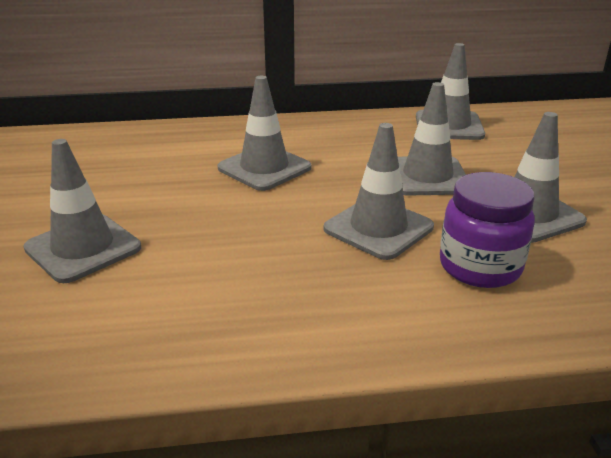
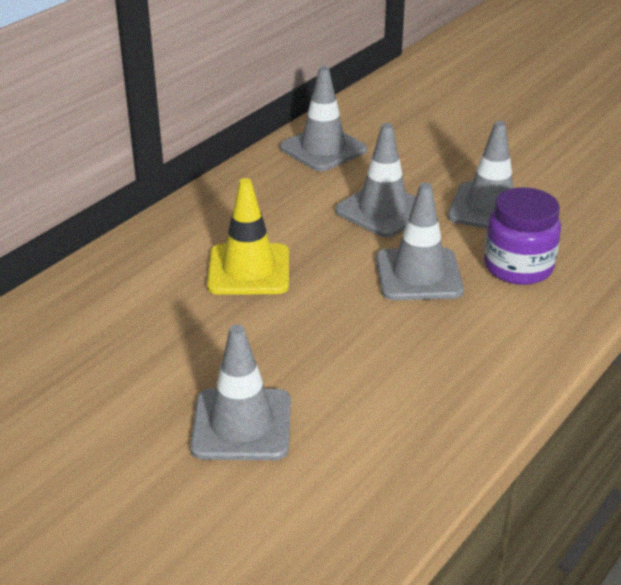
camera: 45 degrees left, 5 degrees up
(264, 168) = (249, 270): grey traffic cone -> yellow traffic cone

